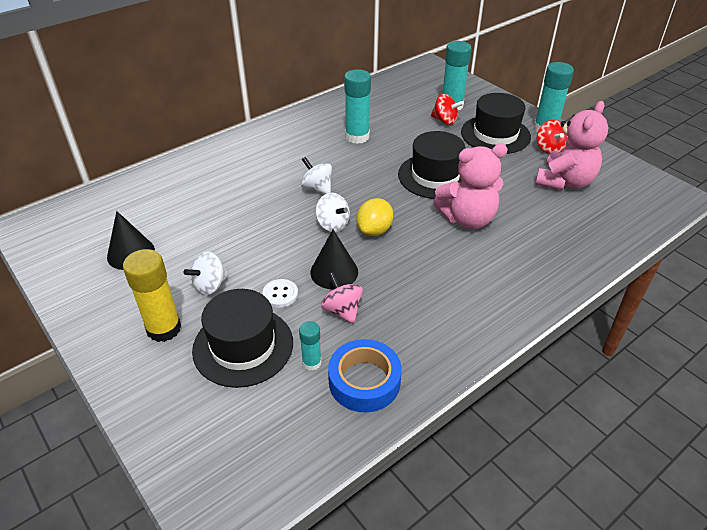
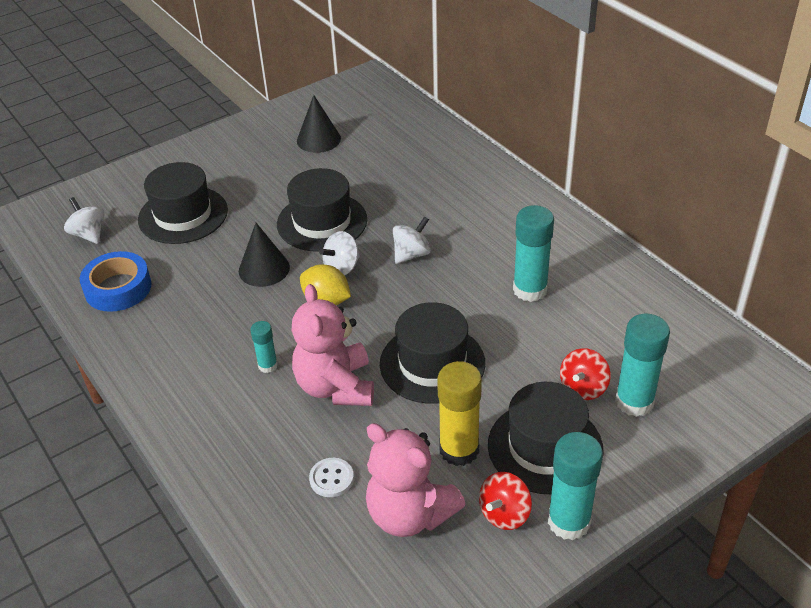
camera: 95 degrees right, 0 degrees up
(164, 329) = (217, 170): yellow glue stick -> yellow glue stick (459, 450)
(210, 285) = (264, 189): white spinning top -> white spinning top (89, 234)
(269, 241) = (322, 222): none -> black hat
(280, 294) = (241, 233): white button -> white button (331, 478)
(311, 362) = (150, 256): turquoise glue stick -> turquoise glue stick (268, 365)
(342, 310) = (208, 275): pink spinning top -> none
(549, 148) = (504, 514): red spinning top -> red spinning top turned 45 degrees counterclockwise

